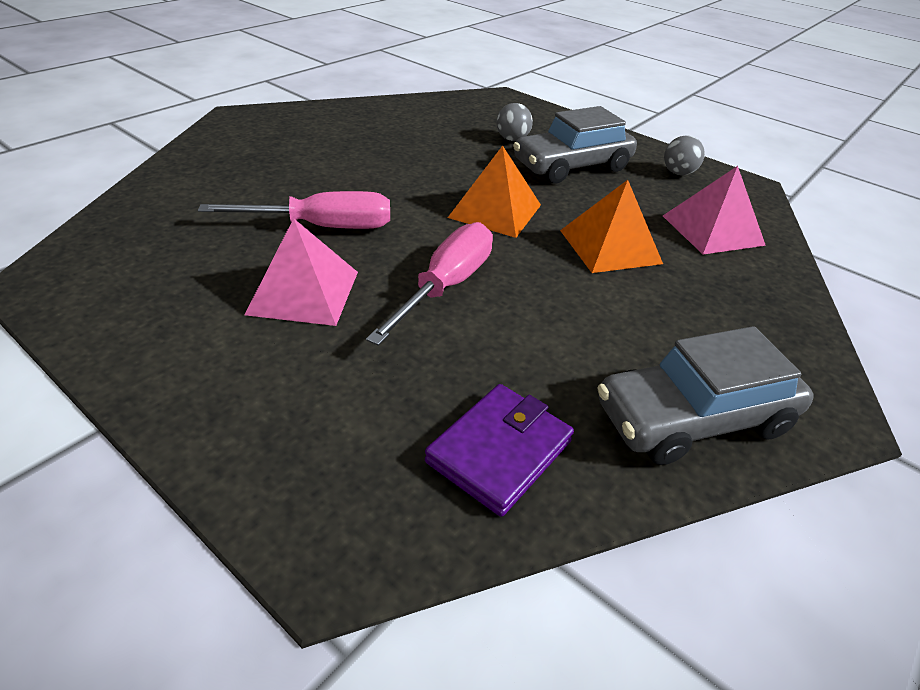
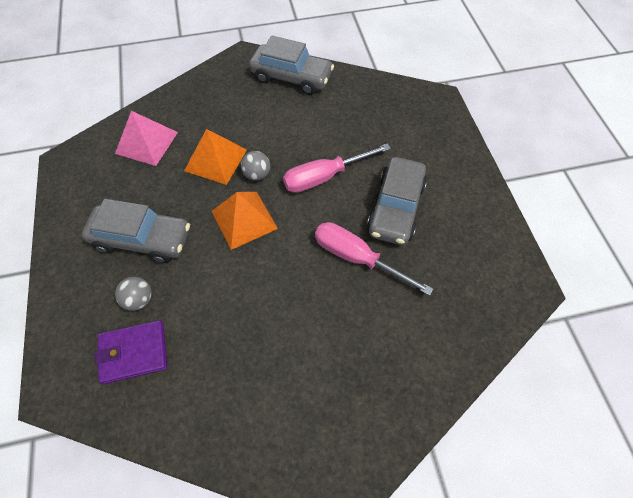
camera: 140 degrees left, 20 degrees up
(303, 292) = (395, 208): pink pyramid -> grey car
(499, 451) = (368, 100): purple wallet -> purple wallet (134, 353)
(678, 173) = (85, 194): grey ball -> grey ball (257, 174)

